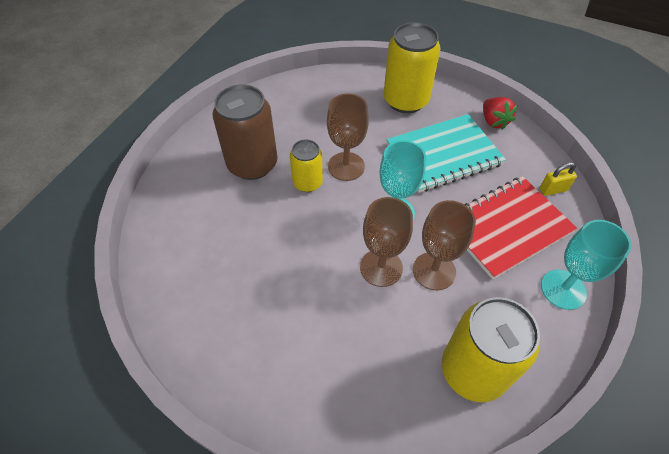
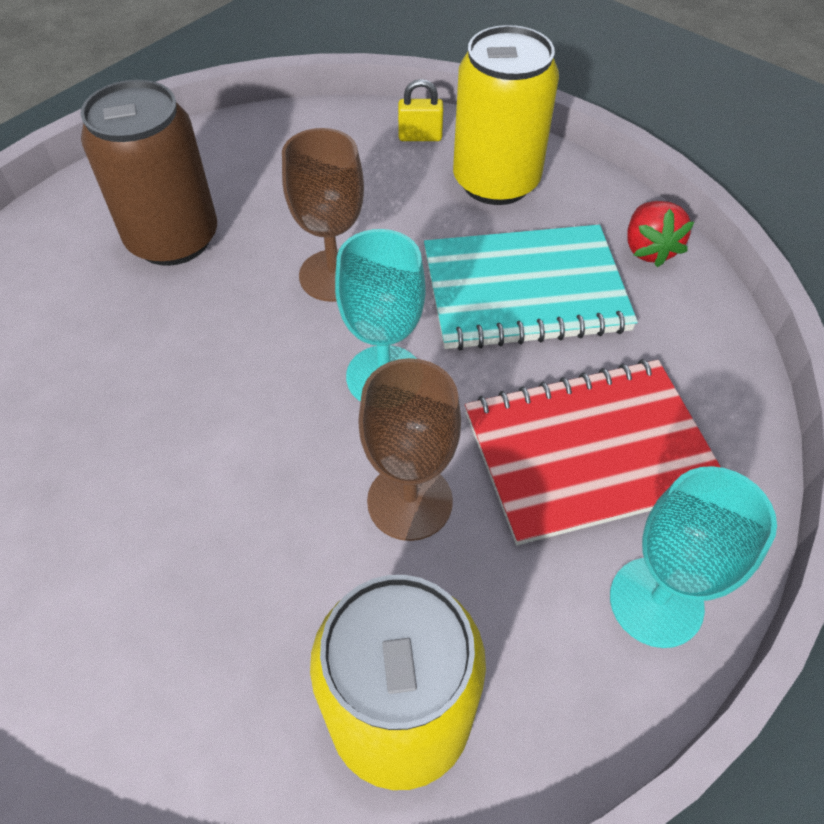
camera: 15 degrees right, 0 degrees up
(307, 183) = (252, 290): yellow can -> none
(381, 267) = (312, 471): brown goblet -> none
(553, 190) = (716, 400): yellow padlock -> yellow padlock (420, 137)

